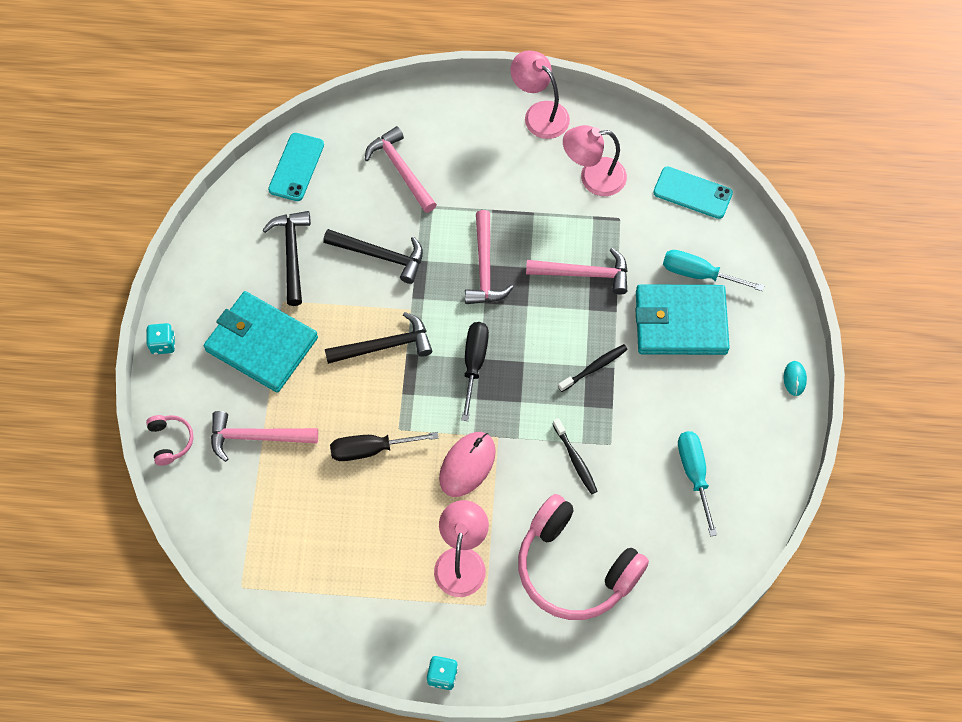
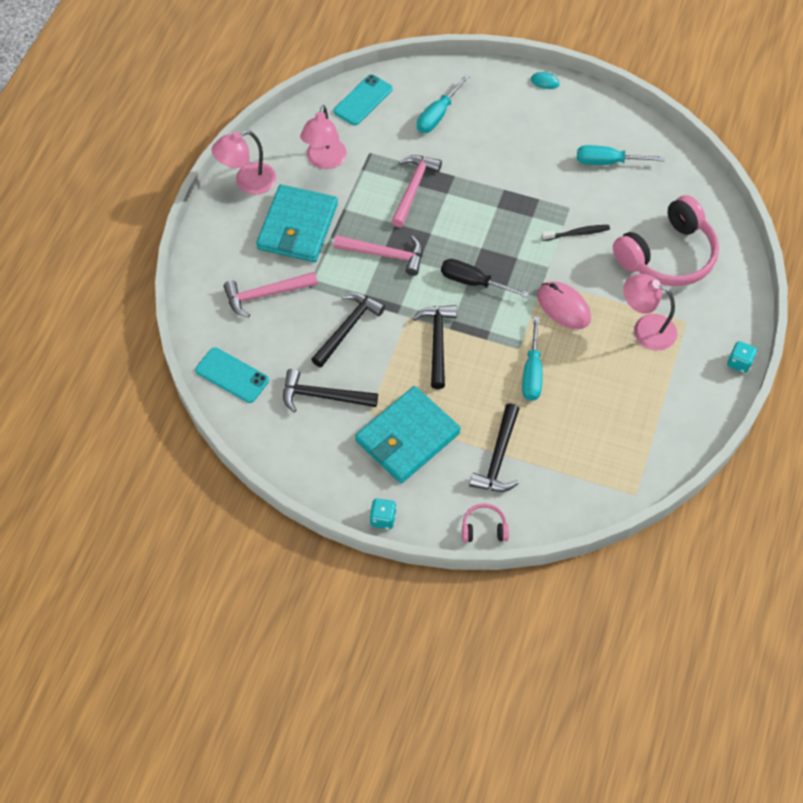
camera: 75 degrees left, 5 degrees down
(257, 437) = (498, 457): pink hammer -> black hammer
(371, 449) = (532, 372): black screwdriver -> turquoise screwdriver
(594, 367) = (500, 202): black toothbrush -> none
(680, 322) = (477, 137): turquoise wallet -> turquoise wallet (297, 227)

